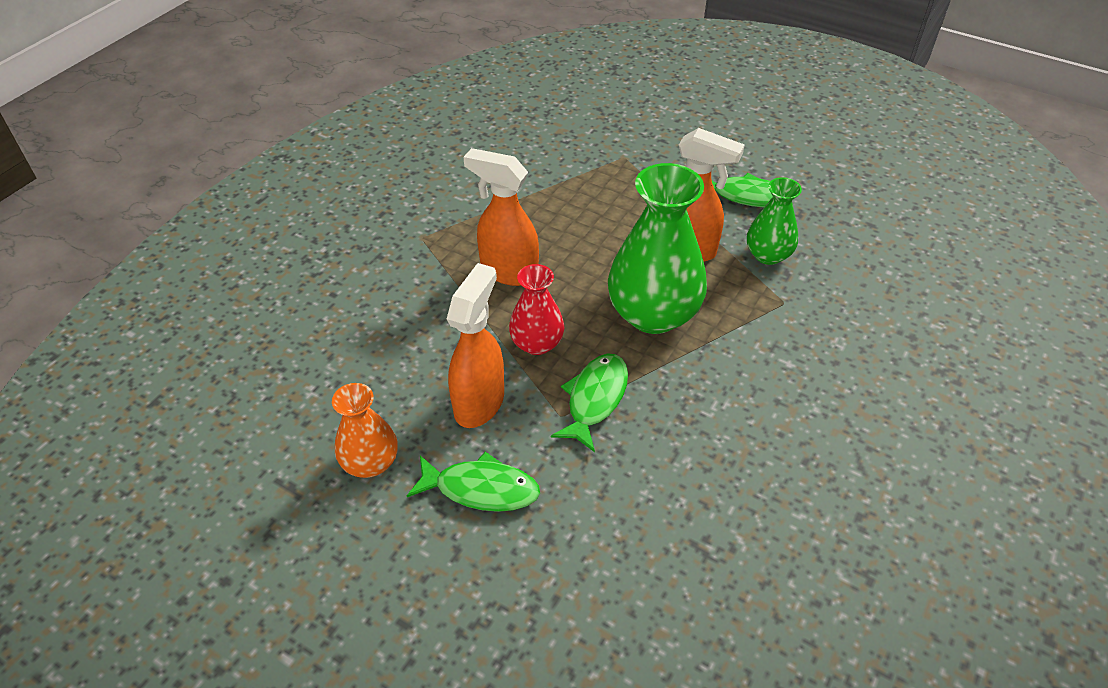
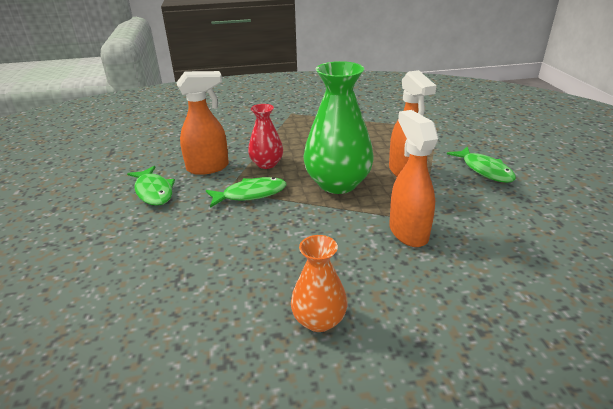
camera: 50 degrees right, 15 degrees down
(370, 462) = (142, 161): orange vase -> orange vase (319, 320)
(508, 271) = (303, 138): orange spray bottle -> orange spray bottle (408, 232)
(768, 255) = (451, 197): green vase -> none

